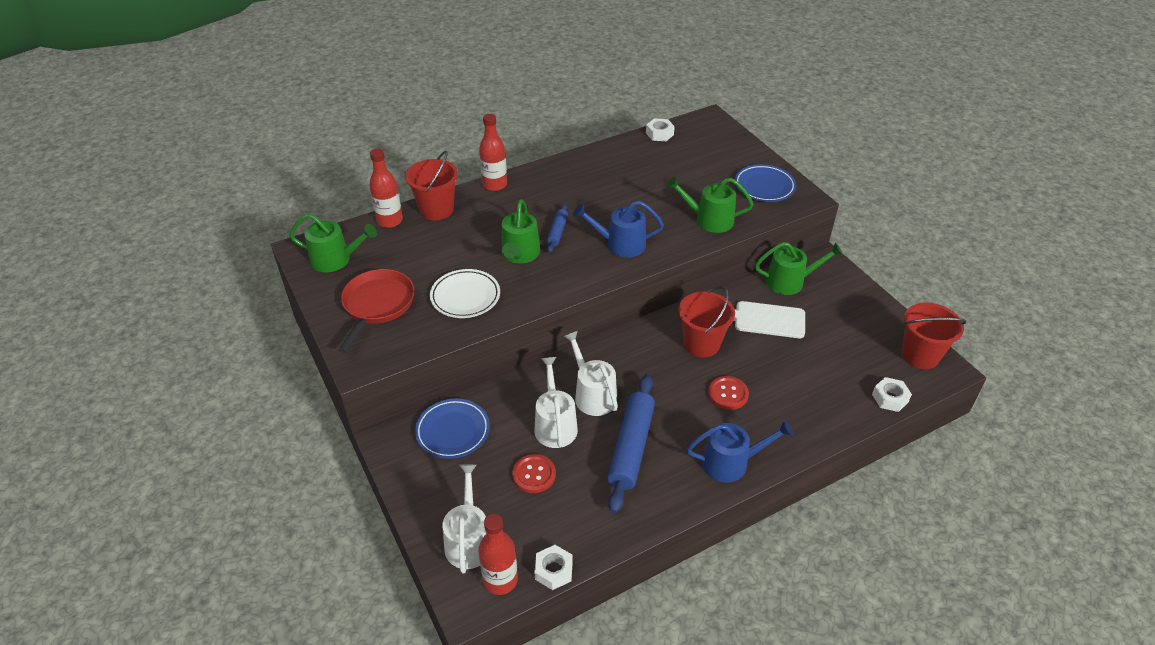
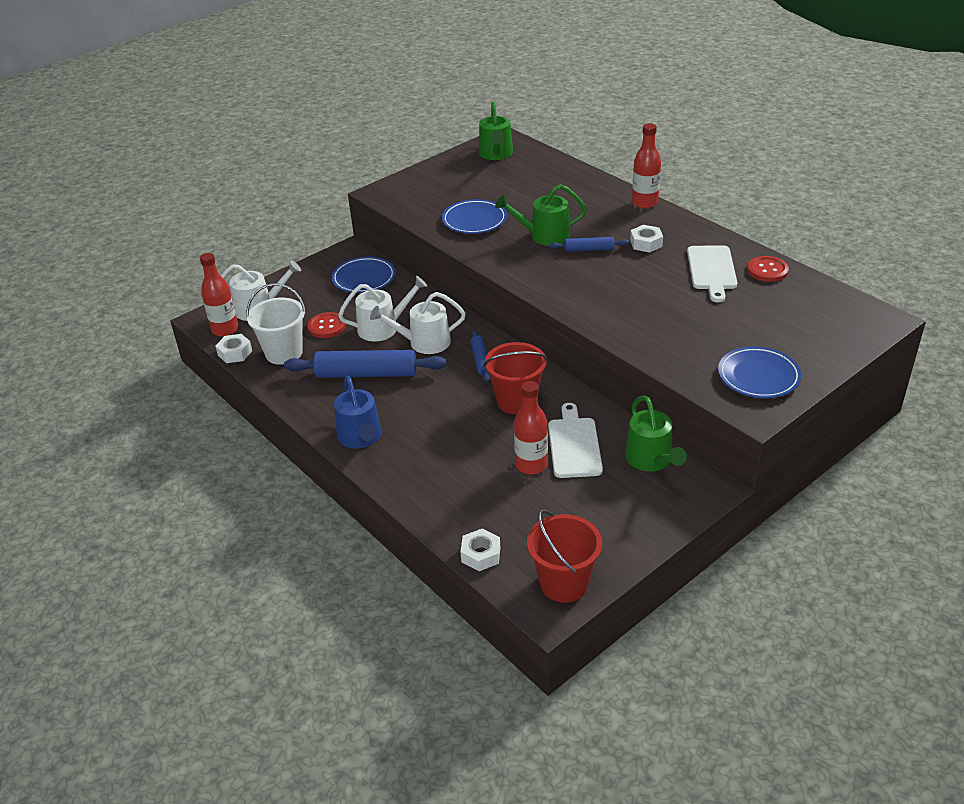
camera: 80 degrees right, 5 degrees down
(377, 305) = (448, 184): red pan -> none
(390, 221) = (559, 165): red bottle -> red bottle (531, 465)
(436, 209) = (587, 182): red bucket -> none
(465, 297) = (474, 220): white plate -> blue plate
(570, 519) = (284, 353): none -> white bucket
(592, 395) = (424, 342): white watering can -> white watering can turned 150 degrees counterclockwise
(619, 174) = (711, 270): none -> white cutting board
(620, 244) = (588, 289): blue watering can -> none
(635, 358) = (480, 360): none -> blue rolling pin
(659, 134) = (815, 286): white nut -> white nut (646, 243)
(709, 220) = (663, 341): green watering can -> none
(728, 394) = (450, 427): red button -> red button (767, 270)

